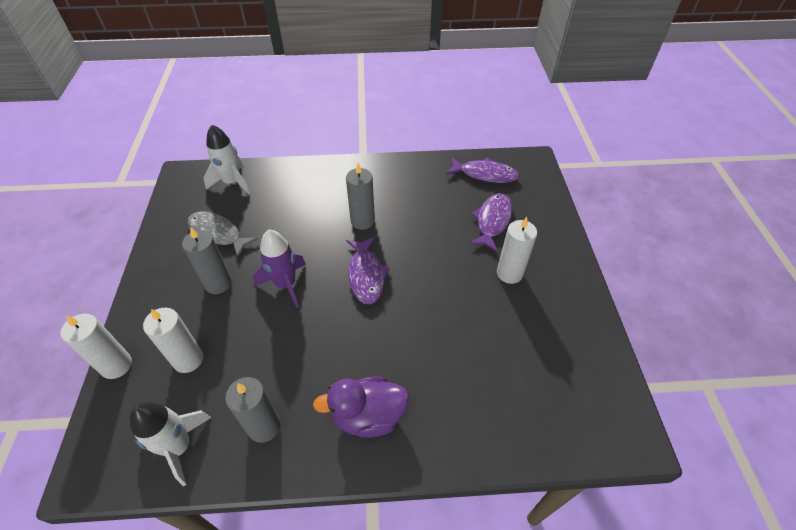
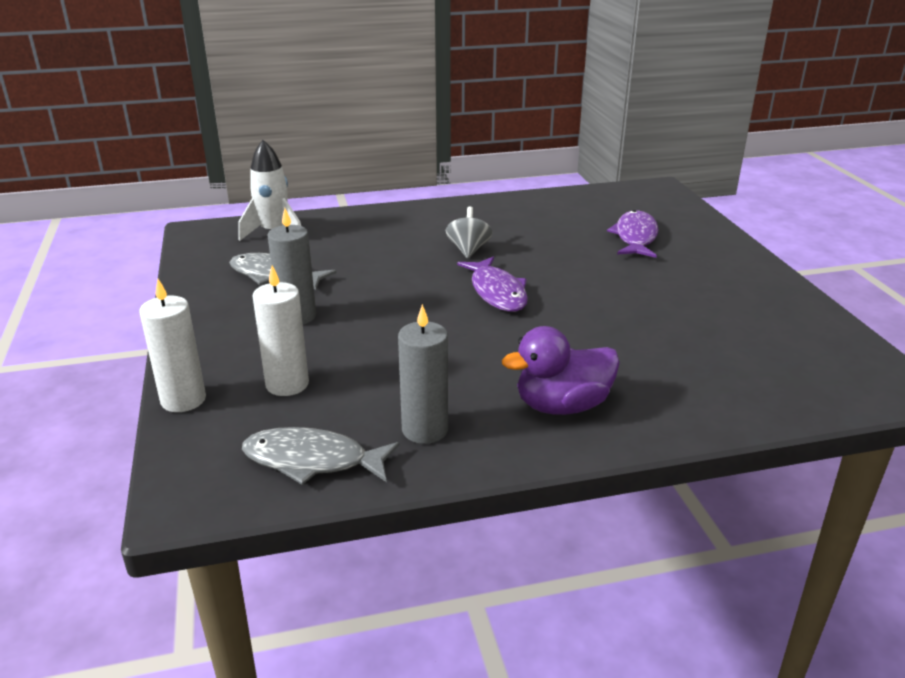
camera: 10 degrees left, 20 degrees down
(179, 447) = (312, 460): white rocket -> grey fish
(286, 284) = (392, 309): purple rocket -> none
(362, 221) = (468, 250): grey candle -> grey spinning top
(485, 174) = (605, 202): purple fish -> none
(509, 273) = (679, 275): white candle -> none

